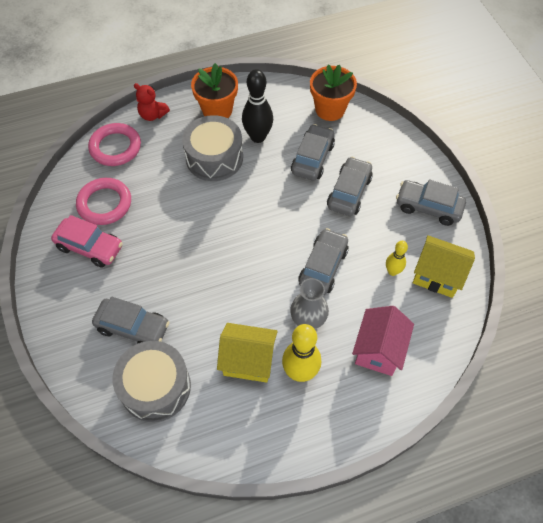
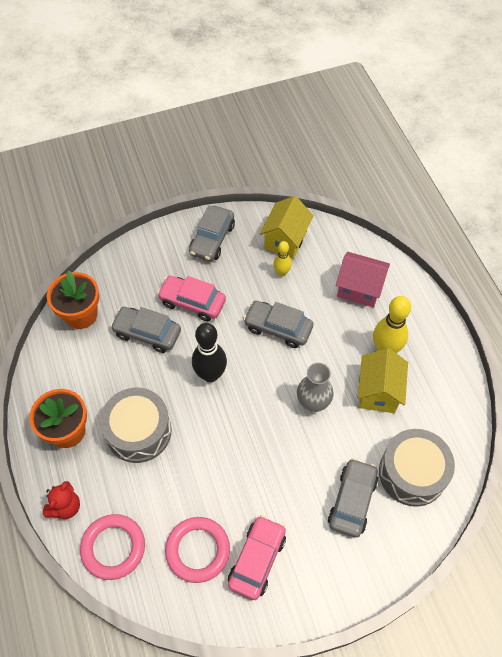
camera: 90 degrees left, 0 degrees up
(258, 137) = (112, 386): black bowling pin -> black bowling pin (210, 375)
(308, 321) = (335, 342): grey vase -> grey vase (313, 402)
(349, 192) = (192, 302): grey car -> pink car

